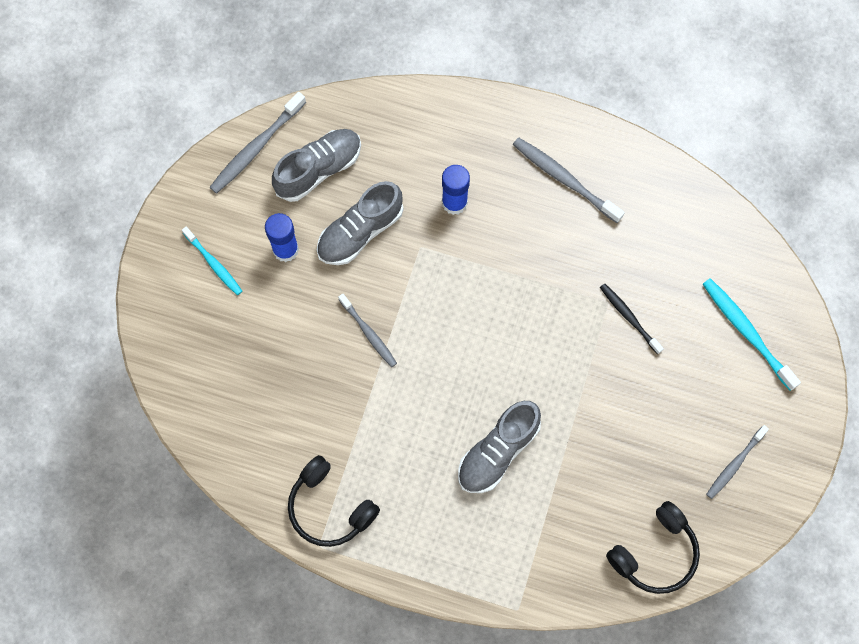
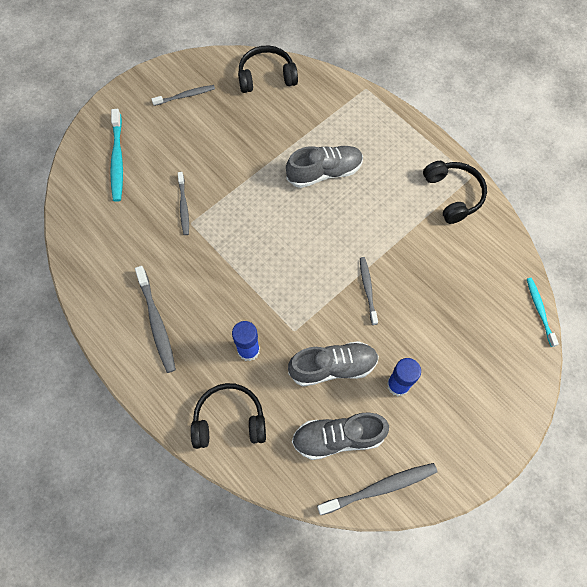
camera: 150 degrees left, 5 degrees down
(214, 264) = (460, 404): turquoise toothbrush -> turquoise toothbrush (539, 310)
(430, 130) = (229, 420): none -> black headphones
(629, 317) = (184, 207): black toothbrush -> grey toothbrush

